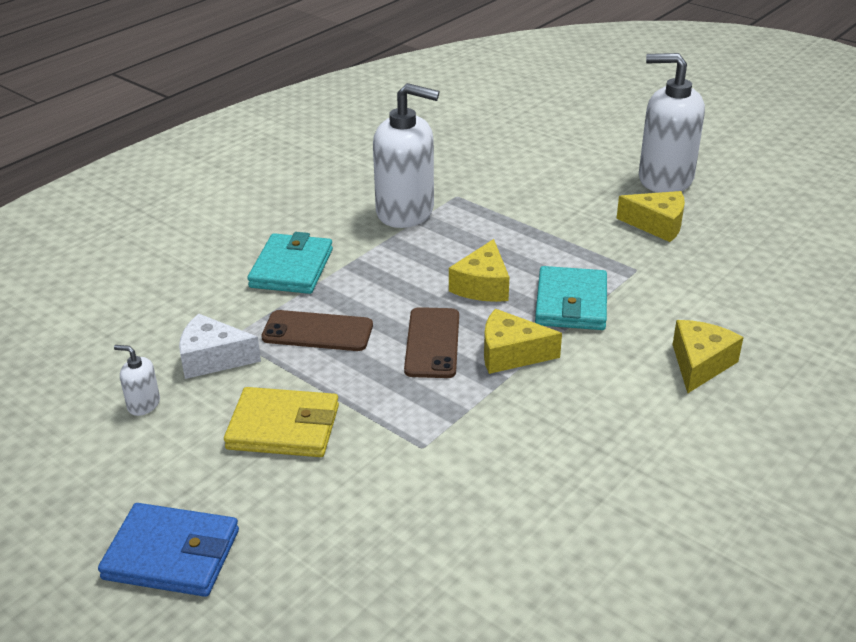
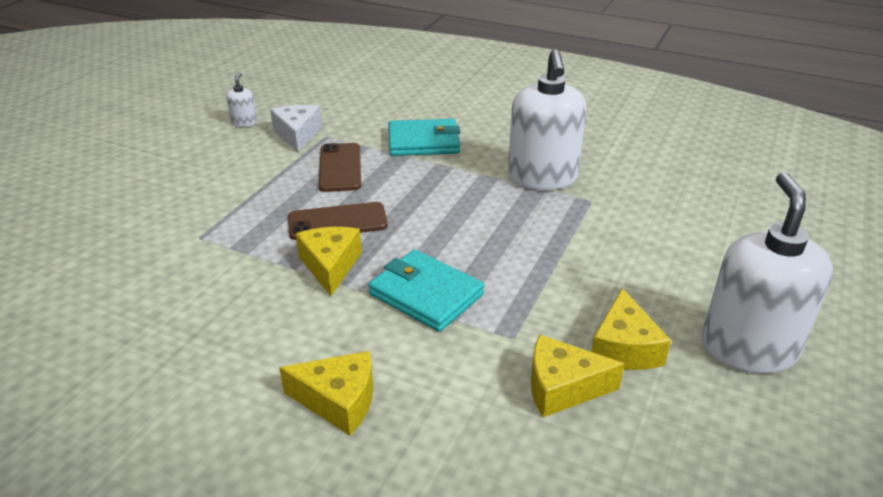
camera: 75 degrees right, 0 degrees up
(171, 555) = (98, 161): blue wallet -> none
(283, 427) = (221, 175): yellow wallet -> none
(482, 286) = (435, 236): yellow cheese -> yellow cheese (562, 387)
(571, 303) = (426, 294): turquoise wallet -> turquoise wallet turned 45 degrees clockwise

